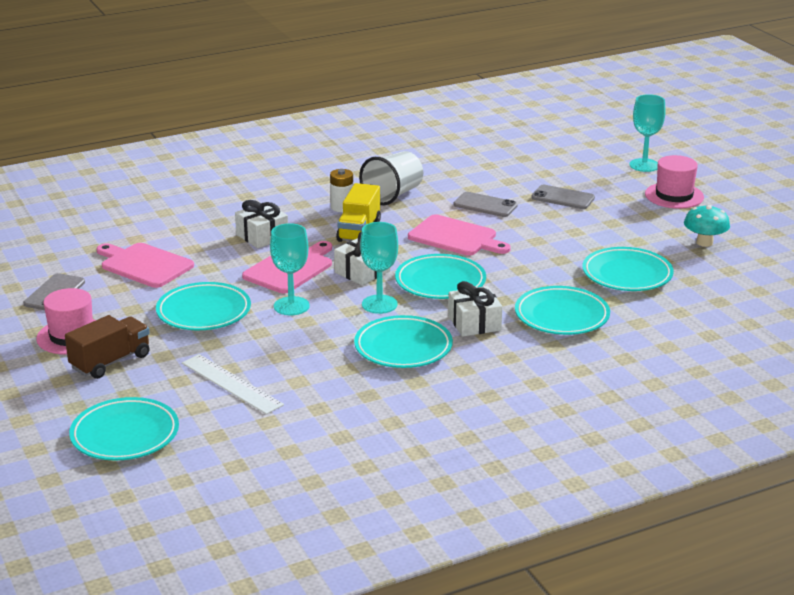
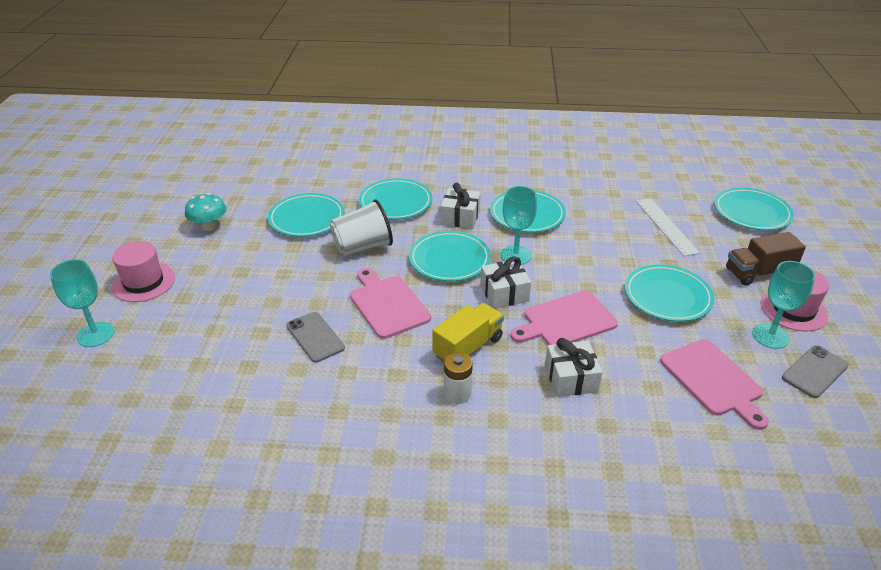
camera: 150 degrees left, 10 degrees up
(291, 306) = (588, 278): turquoise goblet -> turquoise goblet (770, 336)
(393, 195) = (387, 392): white cup -> white cup (363, 247)
(563, 198) = (235, 318): grey phone -> none

